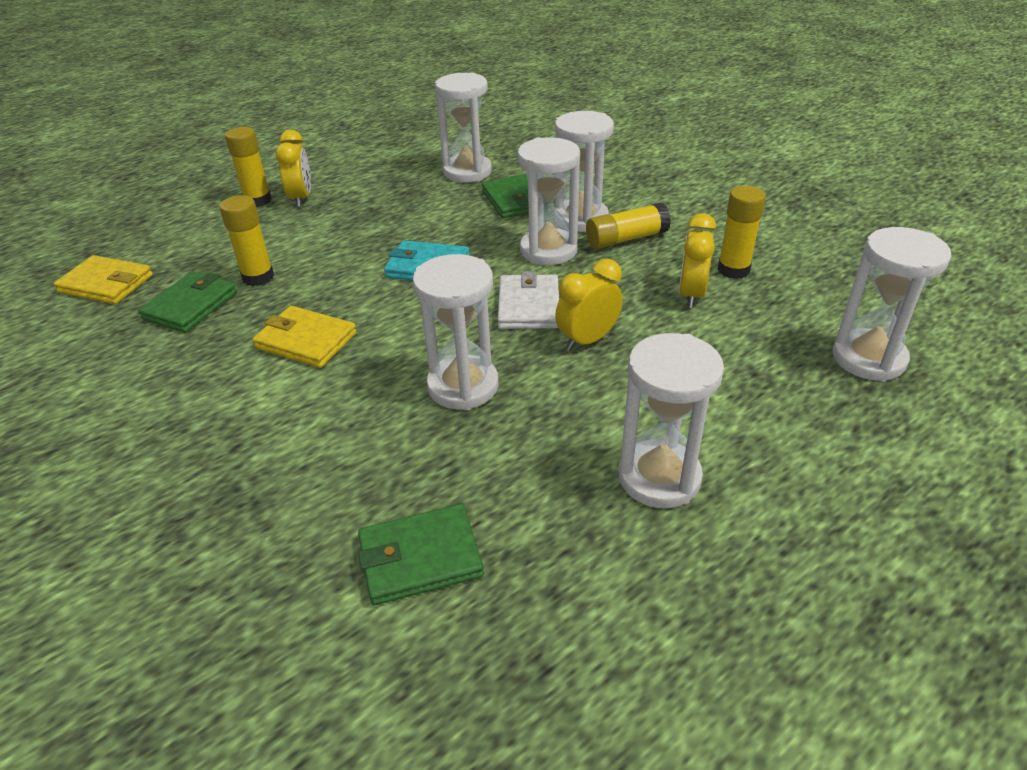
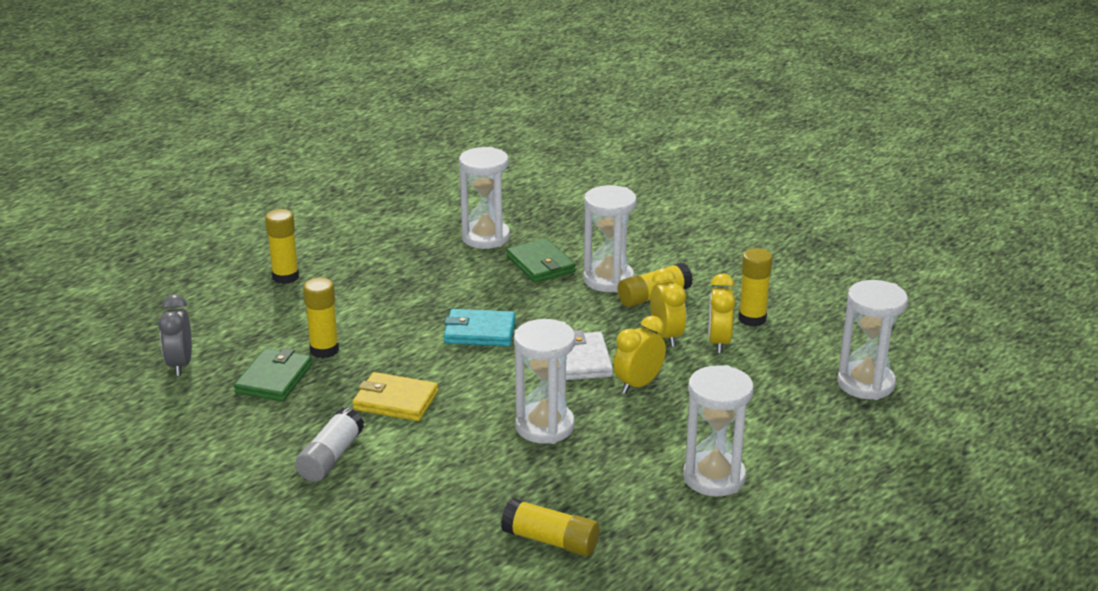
camera: 10 degrees left, 10 degrees down
(106, 284) = (180, 364): yellow wallet -> grey clock
(202, 407) = (331, 457): none -> white glue stick
(301, 198) = (329, 273): yellow clock -> yellow clock (666, 336)
(420, 558) = (551, 540): green wallet -> yellow glue stick
(548, 250) = (586, 311): white hourglass -> none

